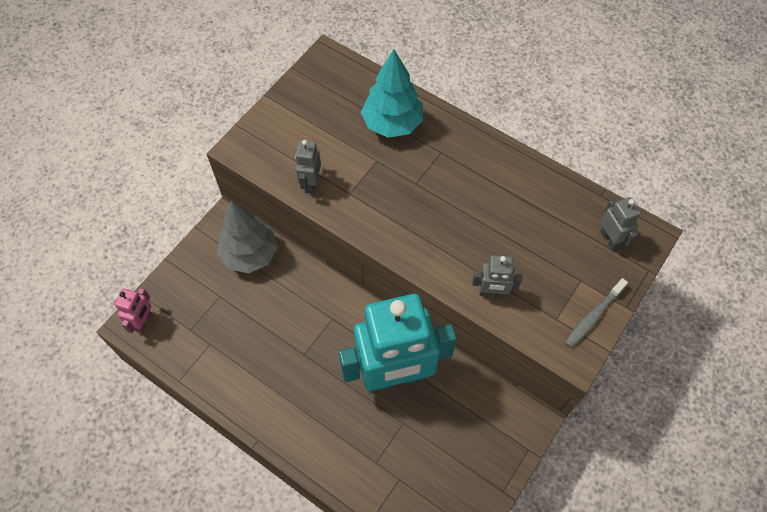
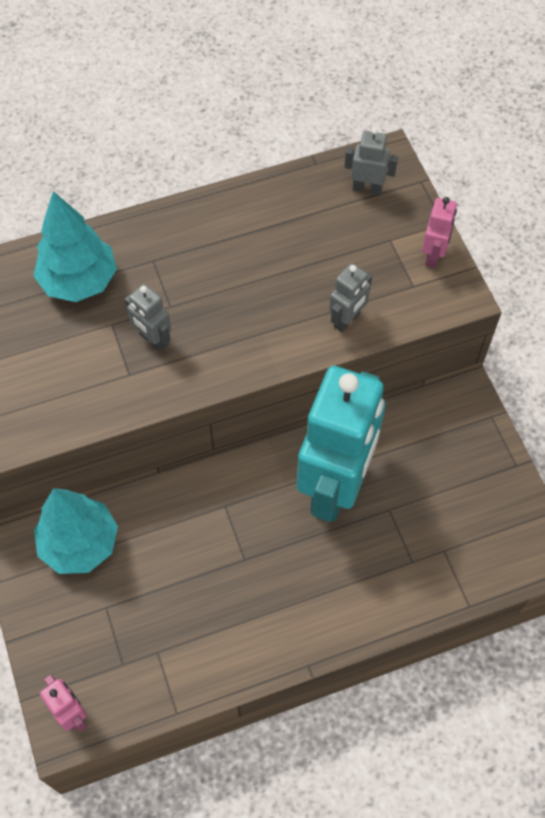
camera: 55 degrees left, 0 degrees up
(250, 254) = (80, 543): grey tree -> turquoise tree
(310, 183) = (84, 404): grey robot -> grey robot (153, 340)
(593, 316) = (433, 255): grey toothbrush -> pink robot

